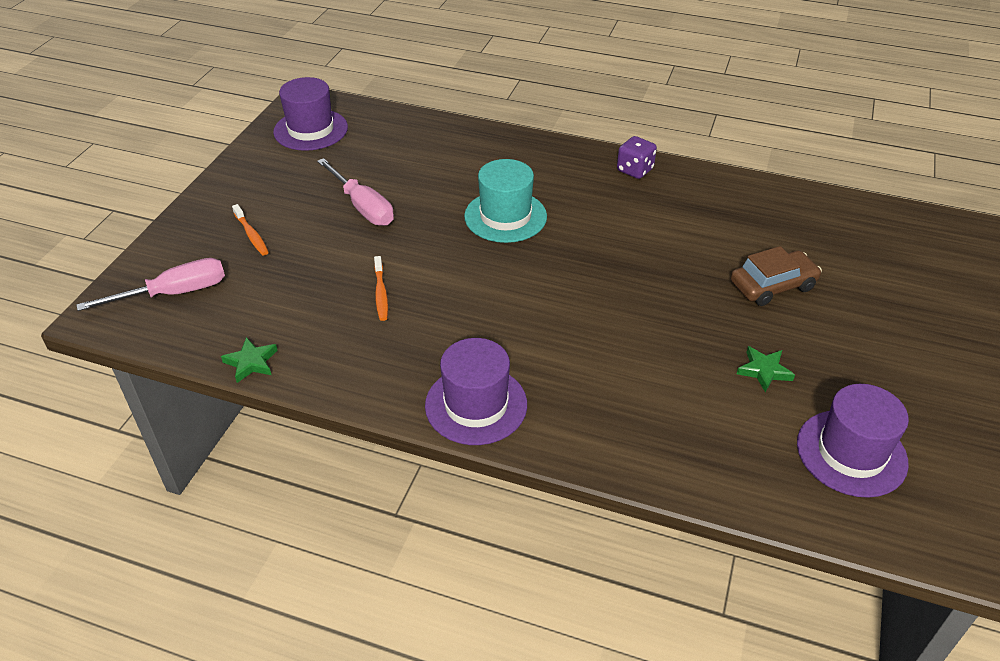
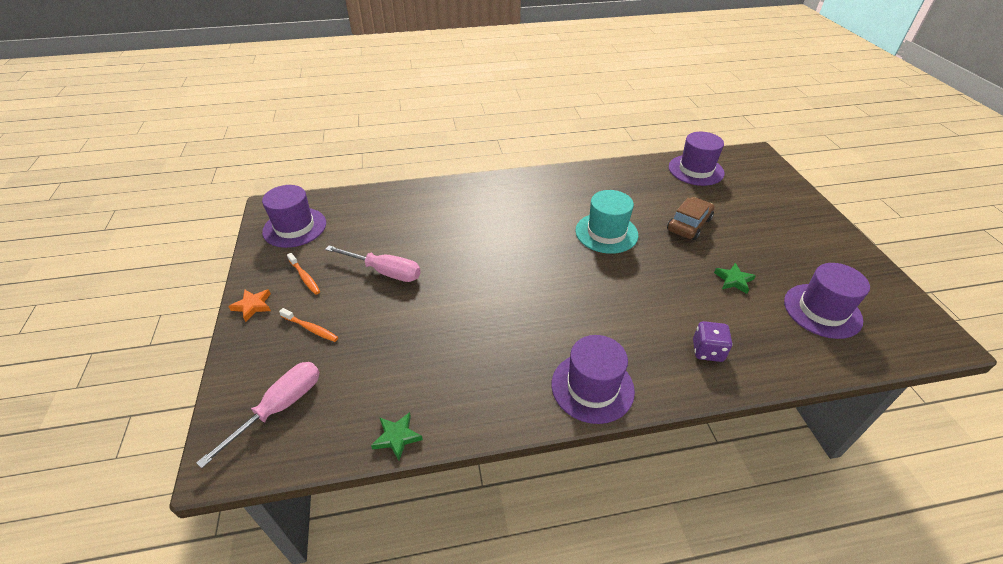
camera: 30 degrees left, 0 degrees up
(217, 193) = (253, 306): none -> orange star
(381, 293) = (454, 333): orange toothbrush -> orange toothbrush (305, 277)
(505, 216) = (493, 241): turquoise hat -> turquoise hat (606, 233)
(635, 170) = (547, 180): purple dice -> purple dice (707, 351)
(858, 223) = (696, 170): none -> purple hat

